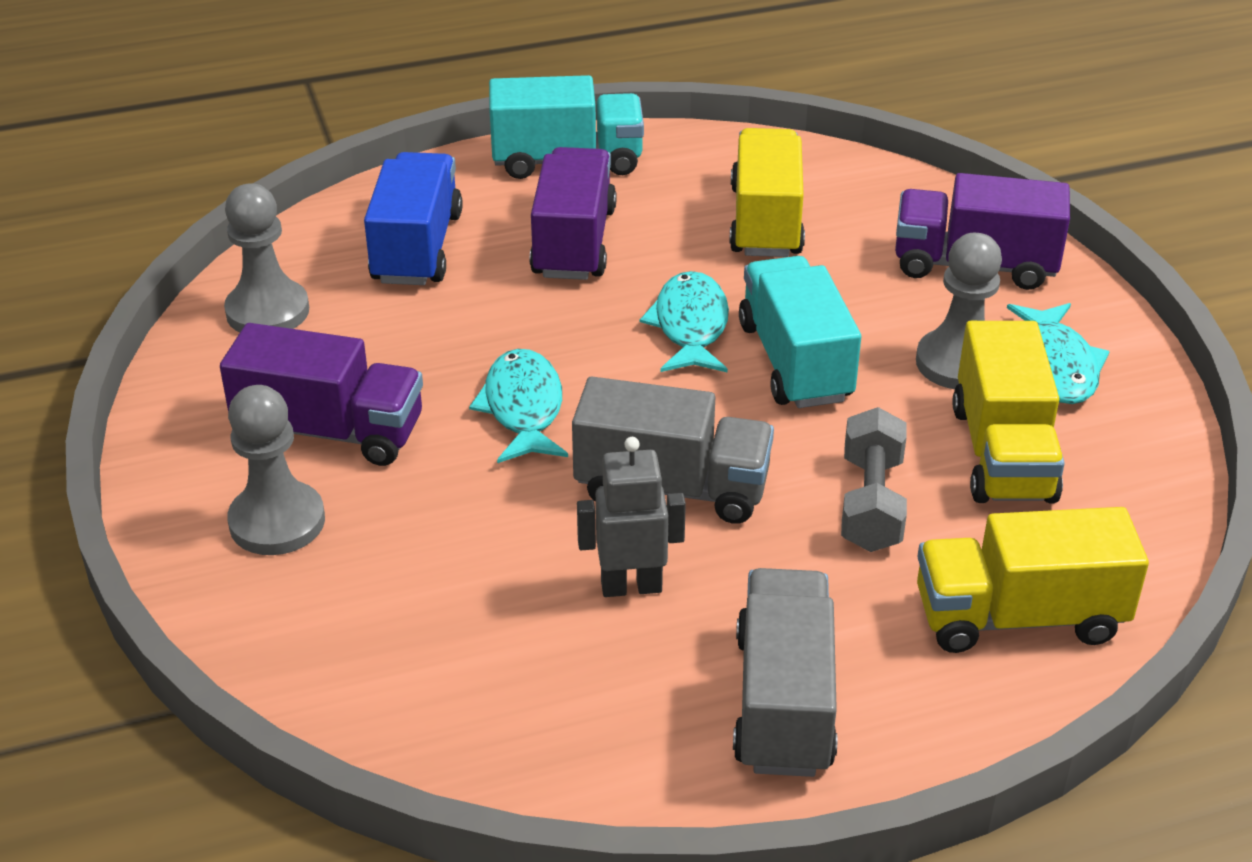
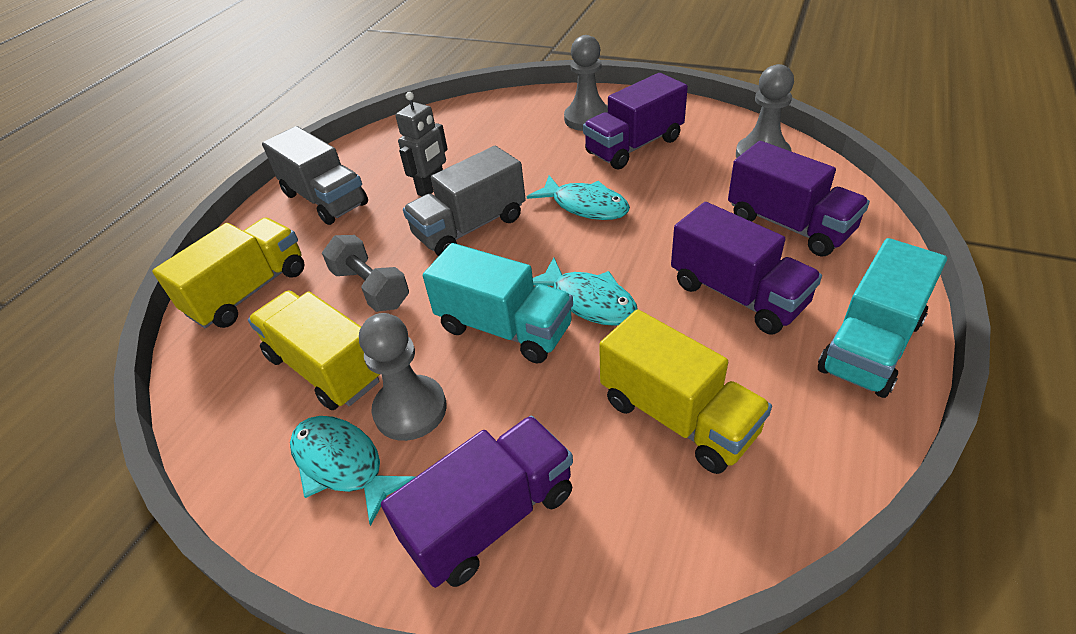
camera: 135 degrees right, 5 degrees up
(417, 248) = (789, 225): blue truck -> purple truck

